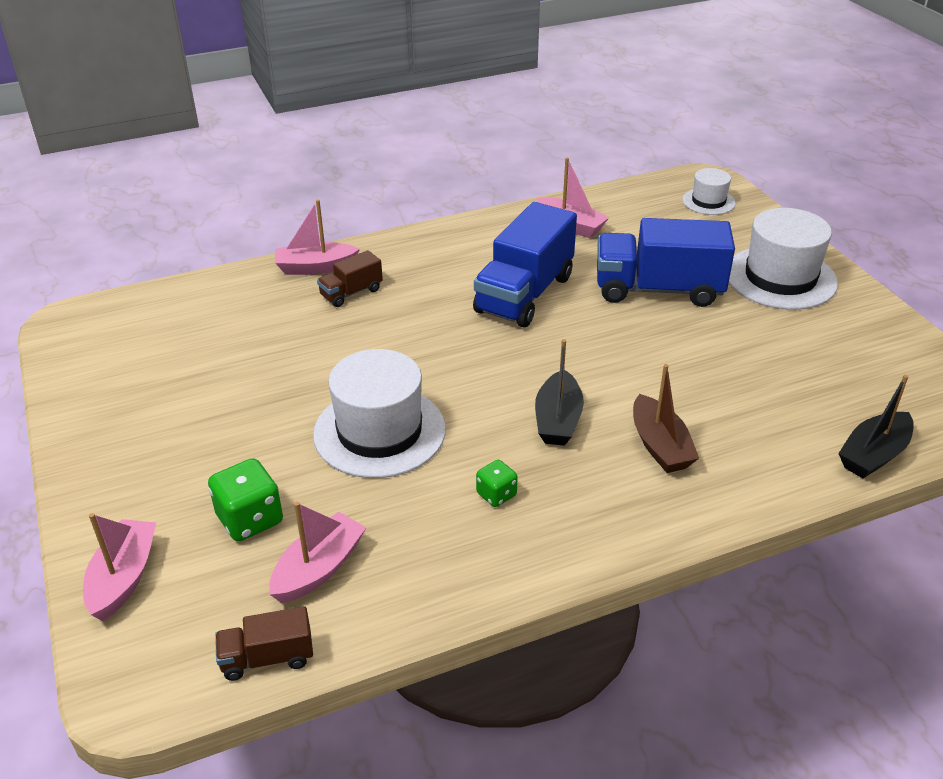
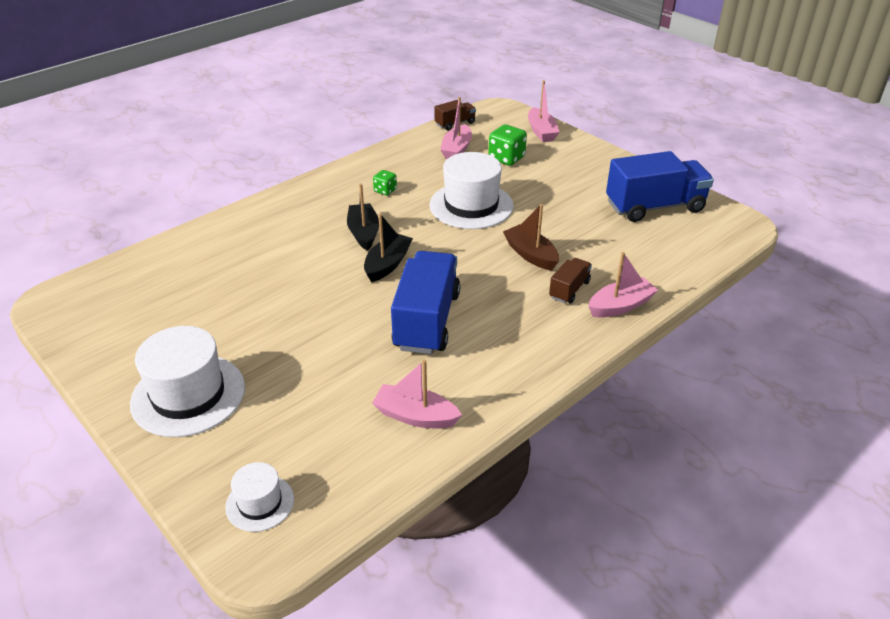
camera: 160 degrees right, 0 degrees up
(658, 289) = (309, 352): blue truck -> blue truck (654, 207)
(660, 446) = (294, 231): brown boat -> brown boat (531, 255)
(873, 455) = (152, 253): black boat -> black boat (387, 264)

